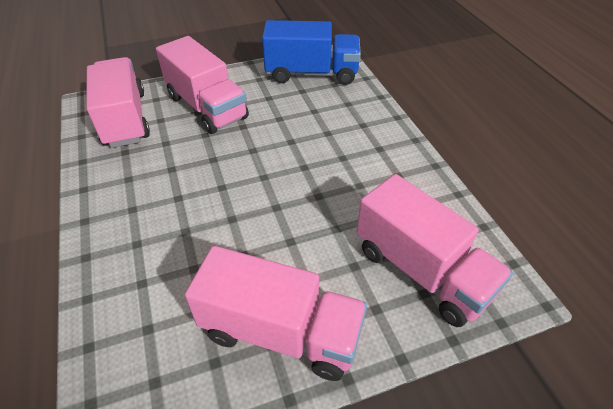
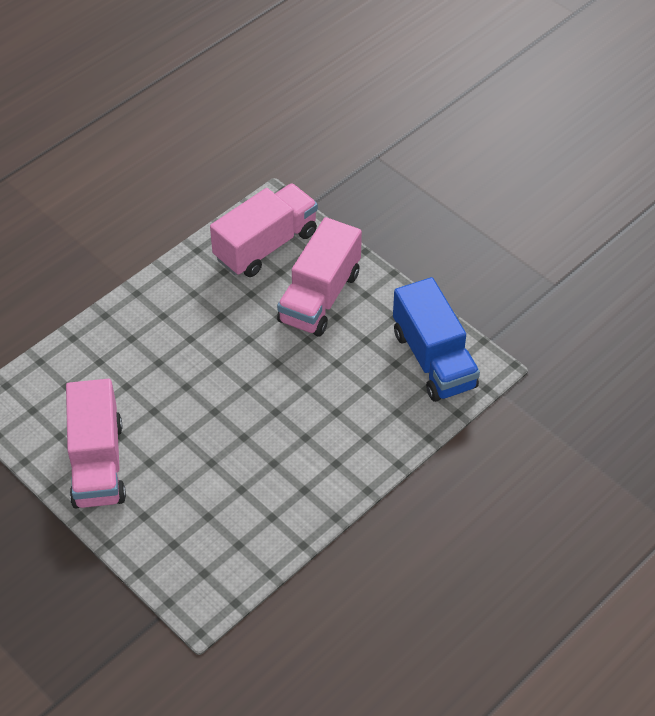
camera: 65 degrees right, 5 degrees up
(421, 271) = (195, 536): pink truck -> none

